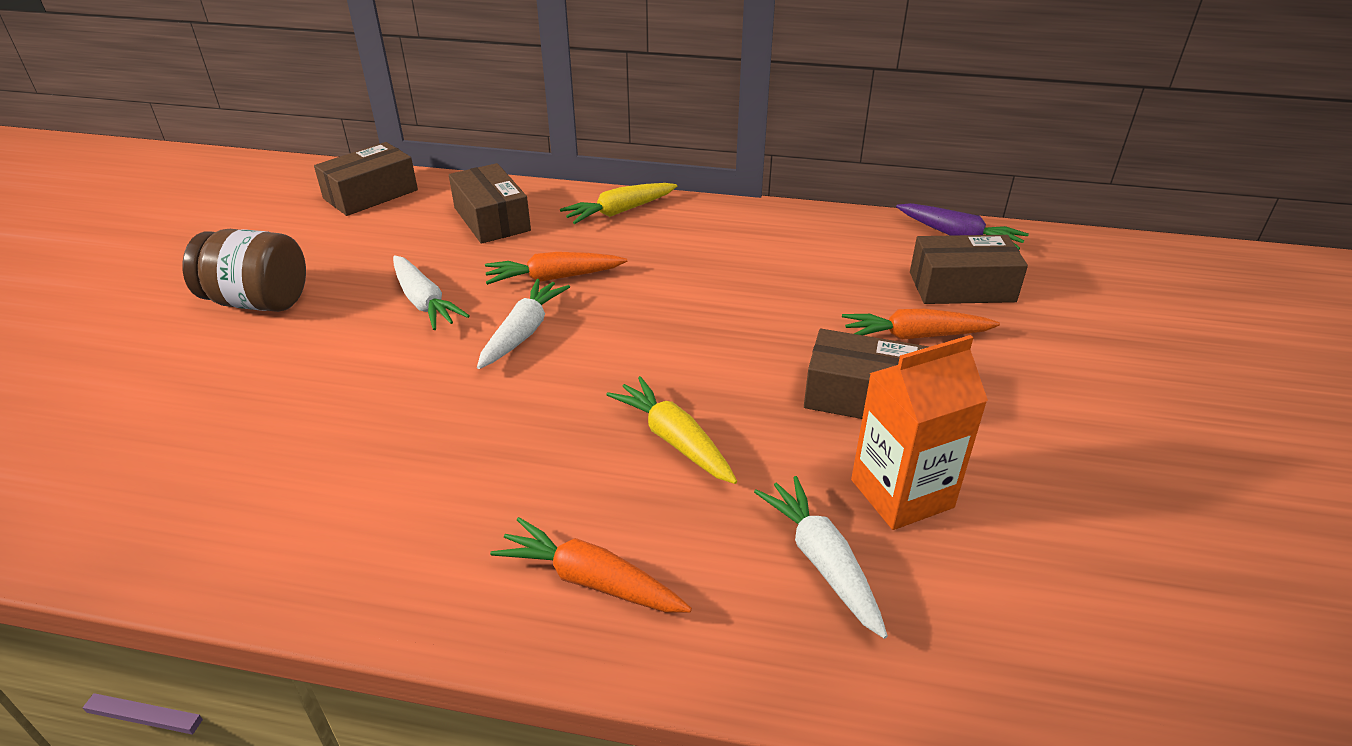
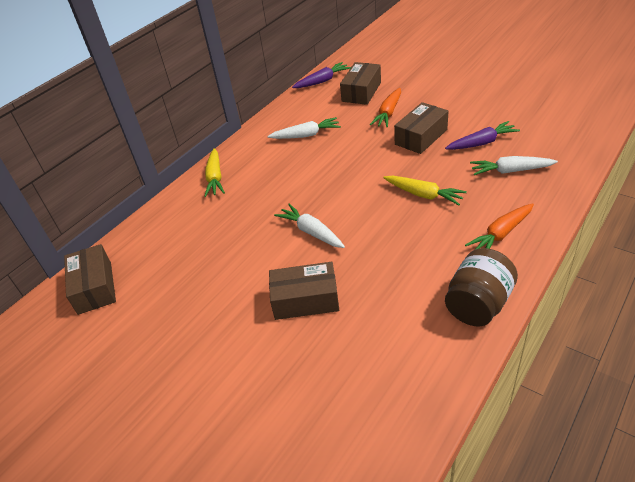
camera: 60 degrees left, 5 degrees up
(258, 302) = (198, 353): brown jar -> brown jar (478, 304)
(424, 302) = (254, 269): white carrot -> white carrot (306, 135)
(492, 219) = (180, 231): brown box -> brown box (305, 300)
(554, 278) = (266, 213): orange carrot -> none
(674, 440) = (424, 195): yellow carrot -> yellow carrot turned 135 degrees counterclockwise
(902, 493) = (482, 143): orange carton -> purple carrot

